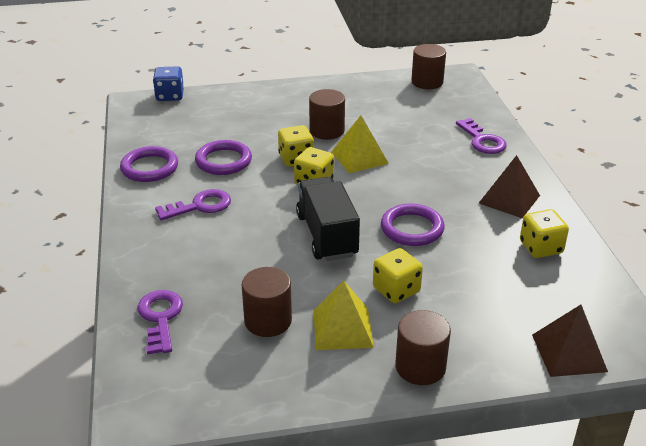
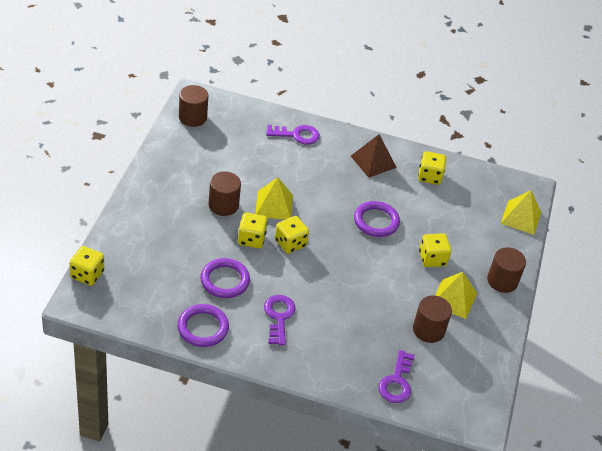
camera: 70 degrees left, 10 degrees up
(160, 318) = (396, 382): purple key -> purple key turned 90 degrees counterclockwise
(170, 96) = (87, 274): blue dice -> yellow dice
(327, 235) = (358, 265): black truck -> none
(569, 352) = (521, 217): brown pyramid -> yellow pyramid

